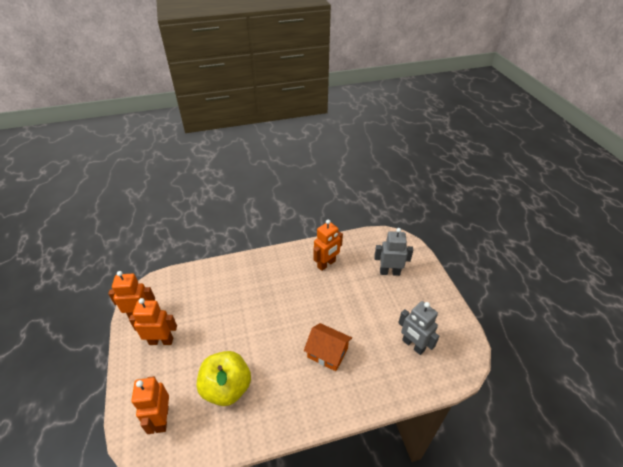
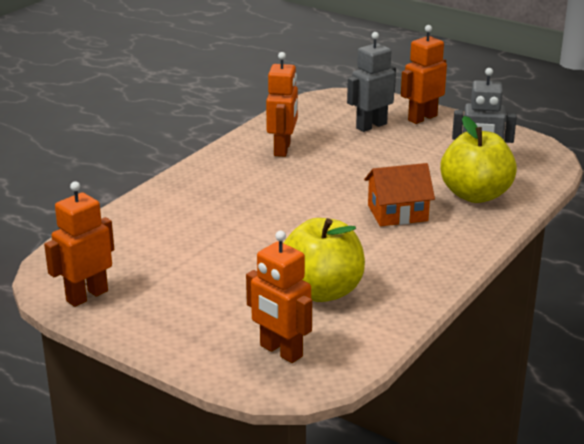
camera: 40 degrees left, 15 degrees down
(161, 341) = (163, 301): orange robot -> orange robot (422, 118)
(385, 367) = (475, 195): none -> yellow apple

